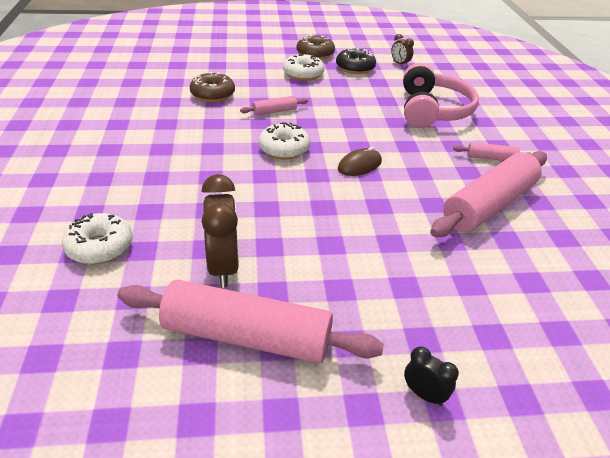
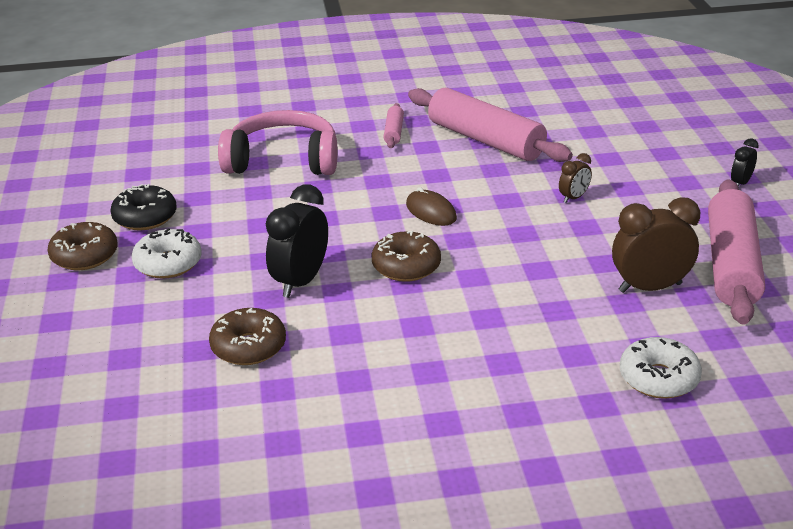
camera: 90 degrees left, 5 degrees down
(274, 111) = (300, 281): pink rolling pin -> black clock
(284, 149) = (406, 266): white donut -> brown donut
(400, 64) = (132, 179): brown clock -> brown clock (573, 198)

